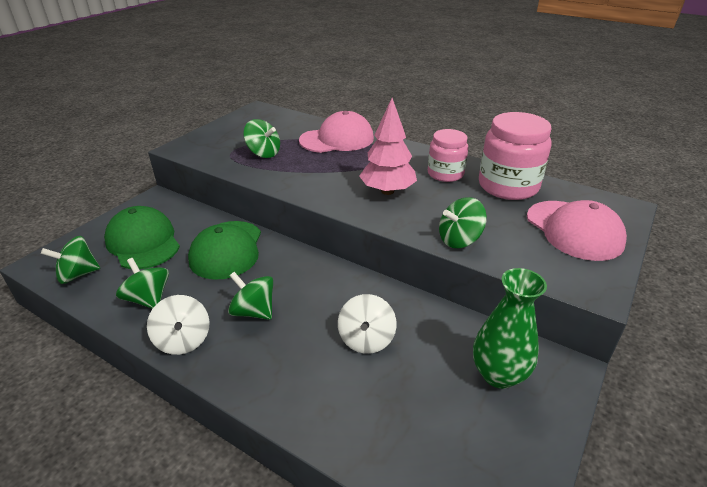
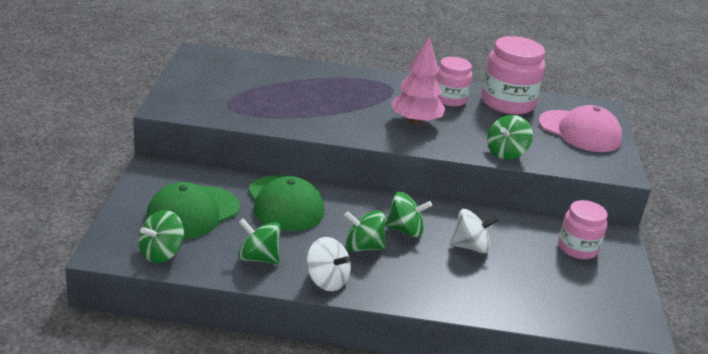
camera: 30 degrees left, 5 degrees down
(143, 242) = (193, 212): green cap -> green cap turned 75 degrees counterclockwise
(263, 153) = (263, 102): green spinning top -> green spinning top (405, 230)
(337, 139) = (321, 78): pink cap -> none
(366, 339) = (470, 247): white spinning top -> white spinning top turned 75 degrees counterclockwise
(498, 374) = (577, 248): green vase -> pink jar

